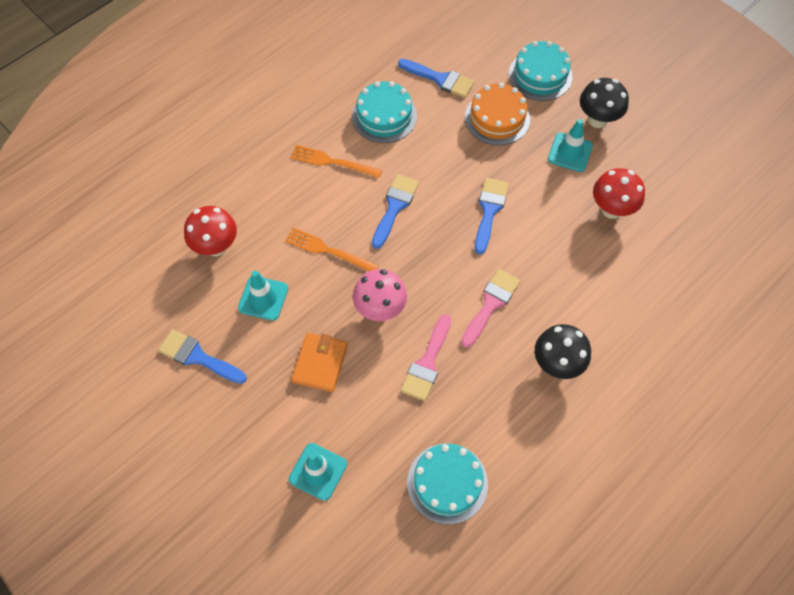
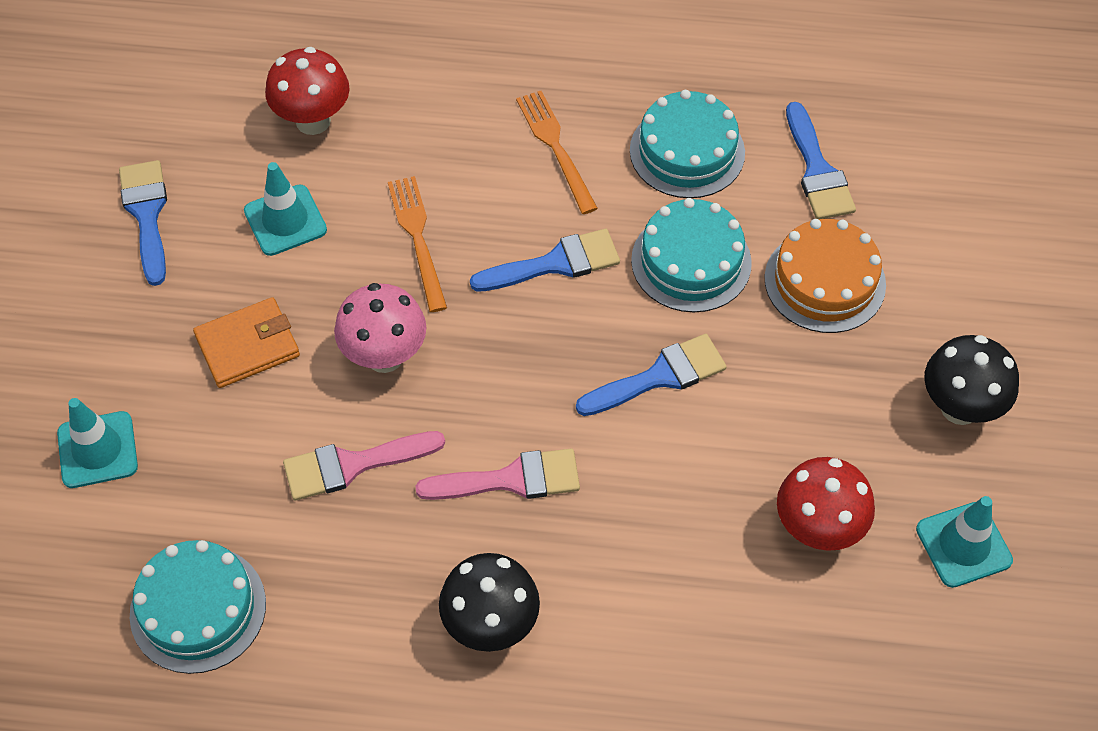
camera: 50 degrees right, 5 degrees down
(540, 75) = (959, 283): turquoise cake -> turquoise cake (691, 261)
(570, 152) = (862, 410): turquoise traffic cone -> turquoise traffic cone (963, 545)

